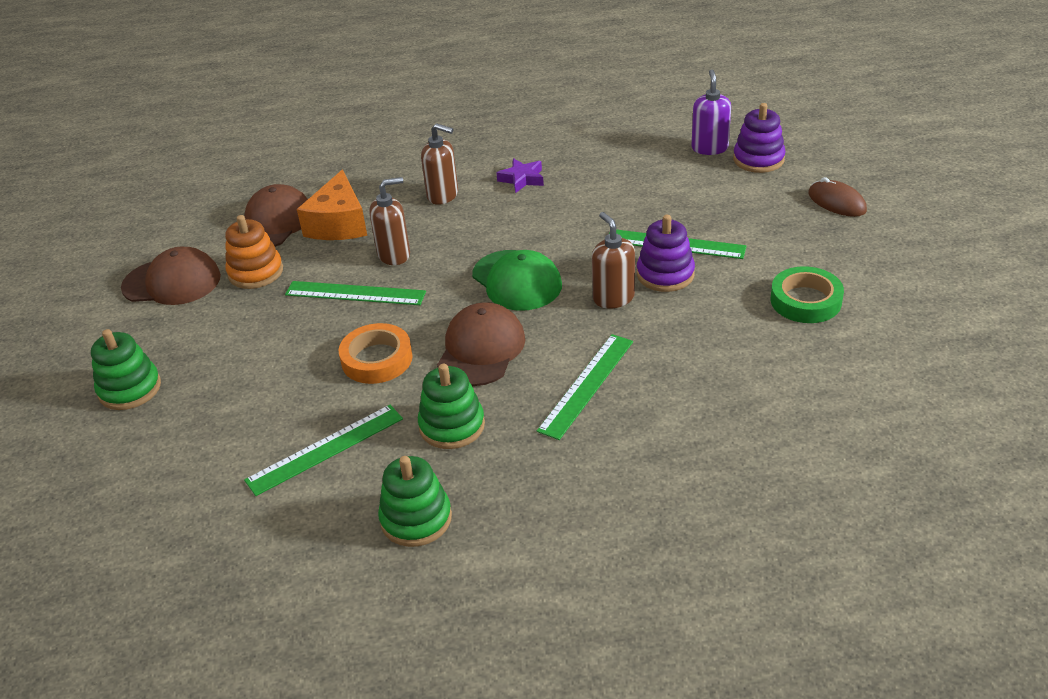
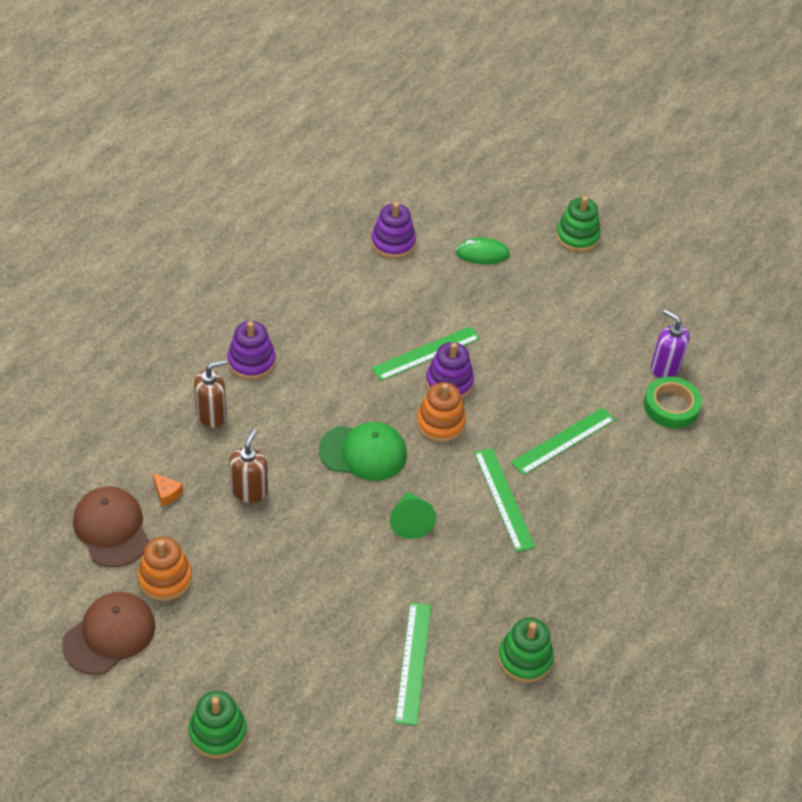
camera: 55 degrees left, 10 degrees up
(339, 224) = (167, 493): orange cheese -> orange cheese, size x0.43
(355, 293) = (267, 541): green ruler -> green ruler (563, 441)
(377, 359) = (355, 578): orange tape -> none
(452, 426) = (465, 586): green stacking toy -> green stacking toy (577, 237)
(481, 349) = (410, 521): brown cap -> green cone
(522, 179) = (251, 362): purple star -> purple stacking toy
(613, 298) = (440, 423): brown soap dispenser -> orange stacking toy
(709, 148) = (348, 251): purple soap dispenser -> purple soap dispenser (664, 367)
(805, 301) = (550, 348): green tape -> green tape (671, 406)
(836, 202) = (482, 253): brown mouse -> green mouse

